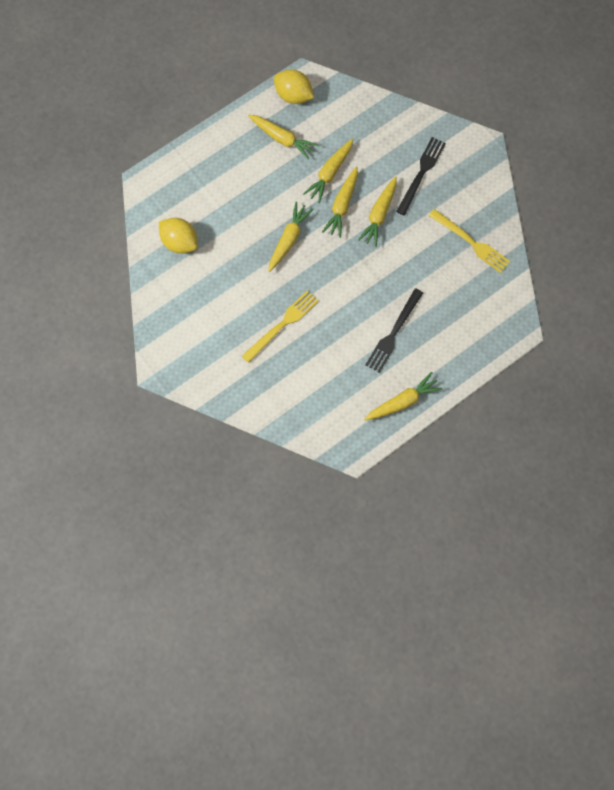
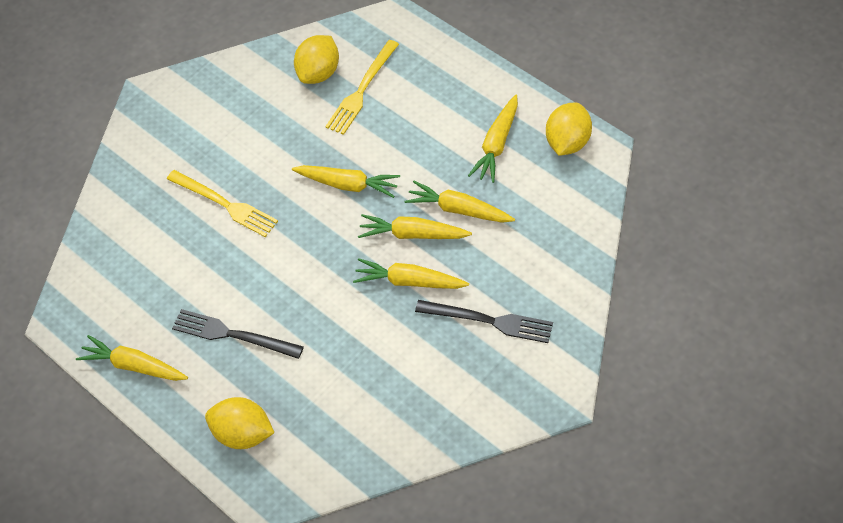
camera: 85 degrees right, 15 degrees down
(403, 401) = (134, 365): yellow carrot -> yellow carrot turned 150 degrees clockwise
(470, 335) = (243, 433): none -> yellow lemon
(471, 242) = (392, 407): yellow fork -> yellow fork (362, 90)

